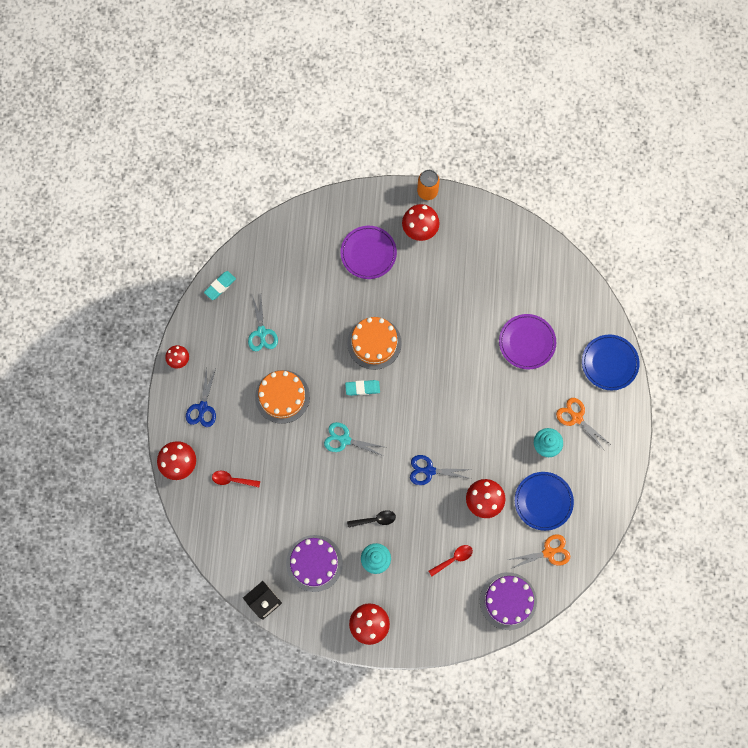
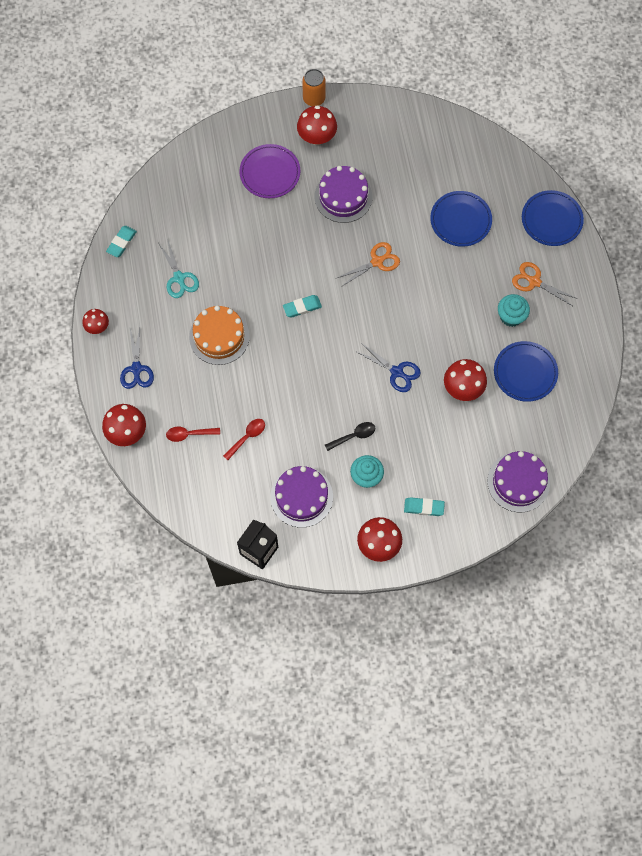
camera: 15 degrees left, 5 degrees down
(344, 440) = (298, 363): turquoise scissors -> none
(374, 343) = (301, 259): orange cake -> none
(418, 601) = (424, 507): none -> turquoise eraser
(427, 293) = (343, 196): none -> purple cake
(429, 470) = (397, 372): blue scissors -> blue scissors turned 135 degrees counterclockwise
(453, 559) = (448, 454): red spoon -> red spoon (247, 437)
(527, 342) = (460, 220): purple plate -> blue plate
(548, 552) = (546, 422): orange scissors -> orange scissors (377, 262)

